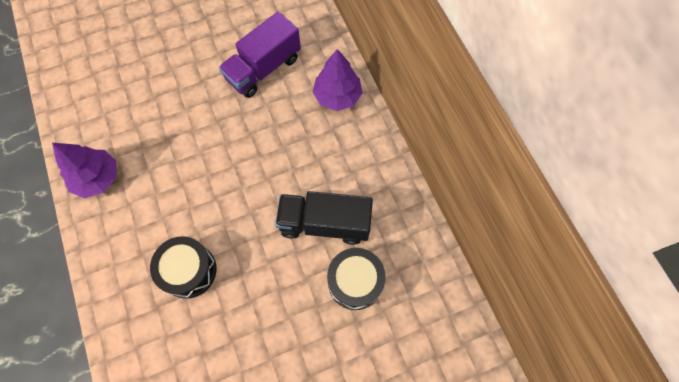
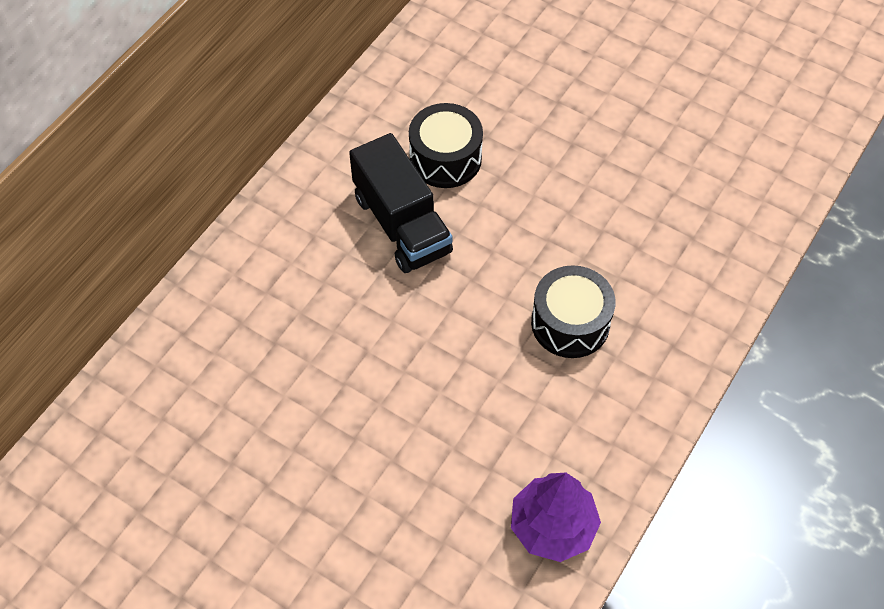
camera: 125 degrees left, 10 degrees down
(263, 69) = (225, 438): purple truck -> none
(337, 96) = (210, 316): purple tree -> none

